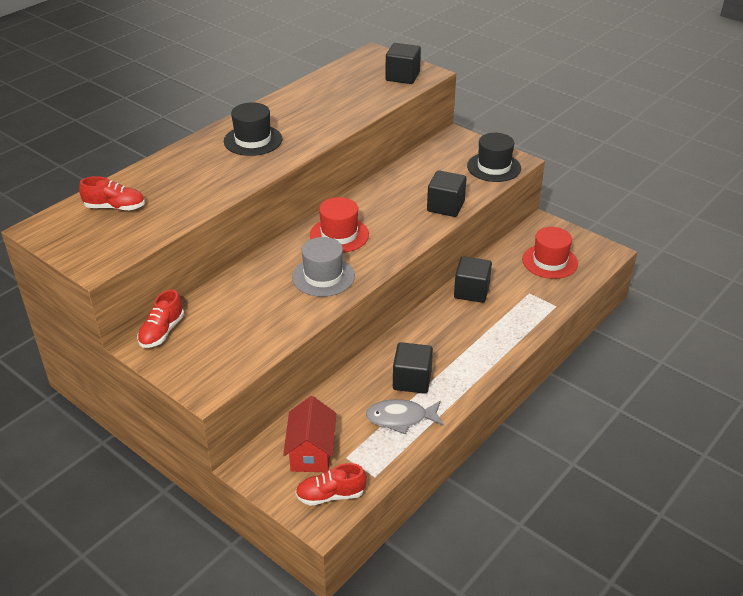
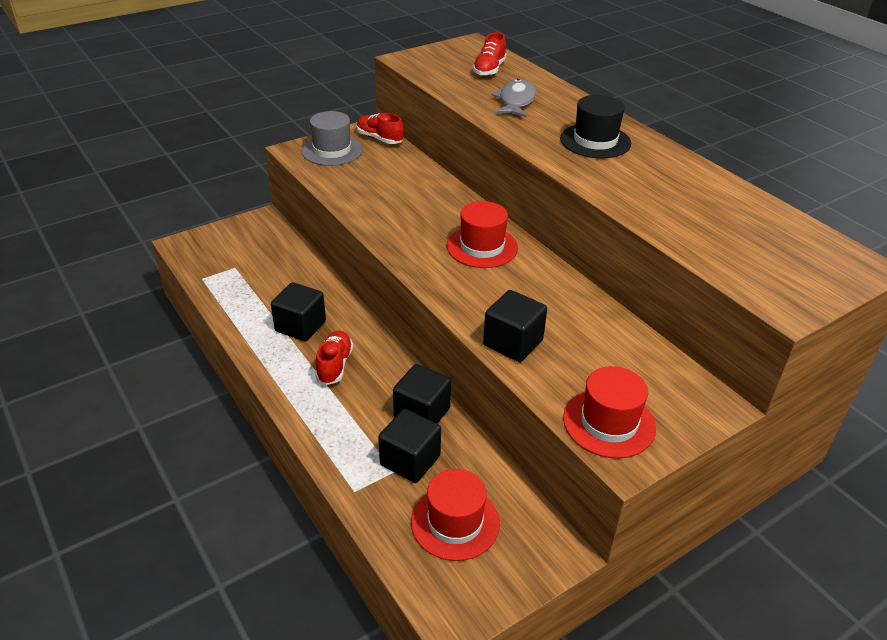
camera: 105 degrees right, 0 degrees up
(311, 452) = (255, 250): red house -> none
(323, 276) = (411, 225): grey hat -> grey hat (332, 150)
(331, 495) = (202, 253): red shoe -> red shoe (334, 365)
(401, 418) = (255, 307): grey fish -> grey fish (516, 101)
(402, 76) = (773, 278): black cube -> black cube (410, 460)
(494, 167) = (609, 423): black hat -> red hat

